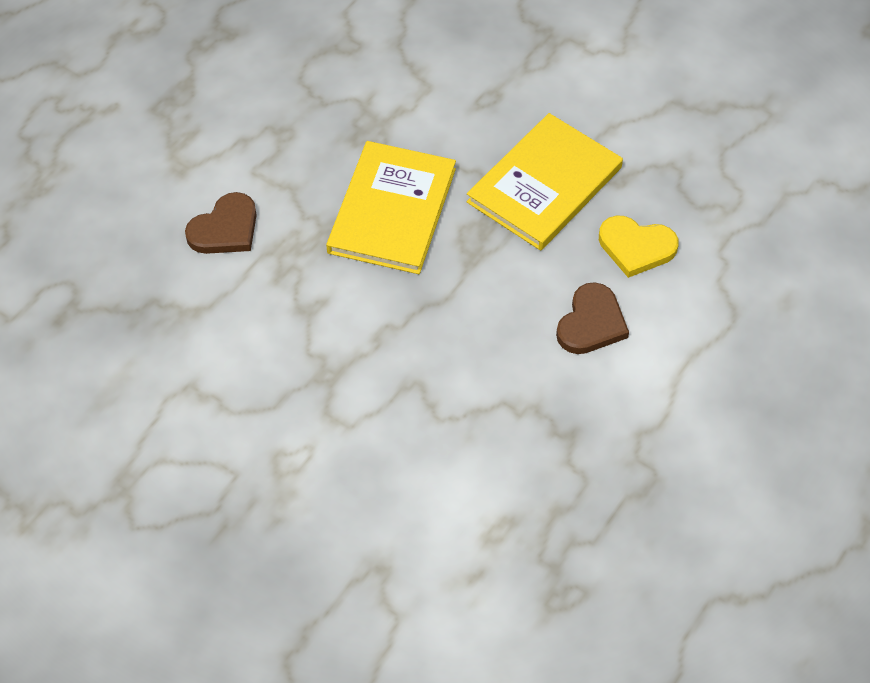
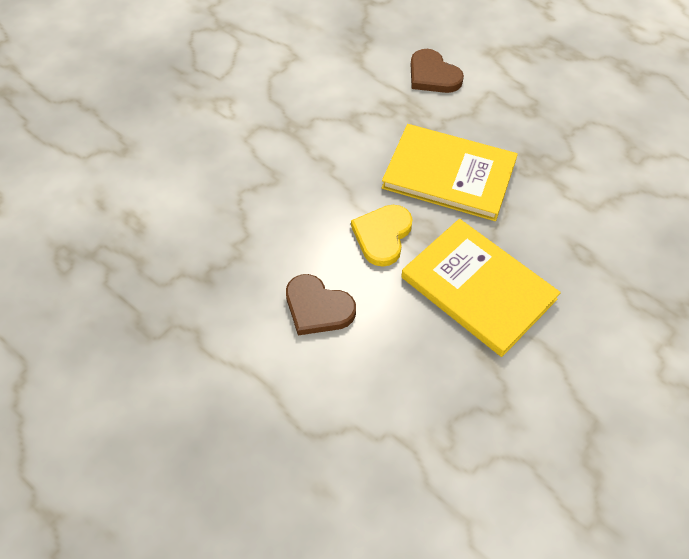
camera: 95 degrees right, 0 degrees up
(636, 247) = (401, 357): yellow heart -> yellow heart (382, 236)

